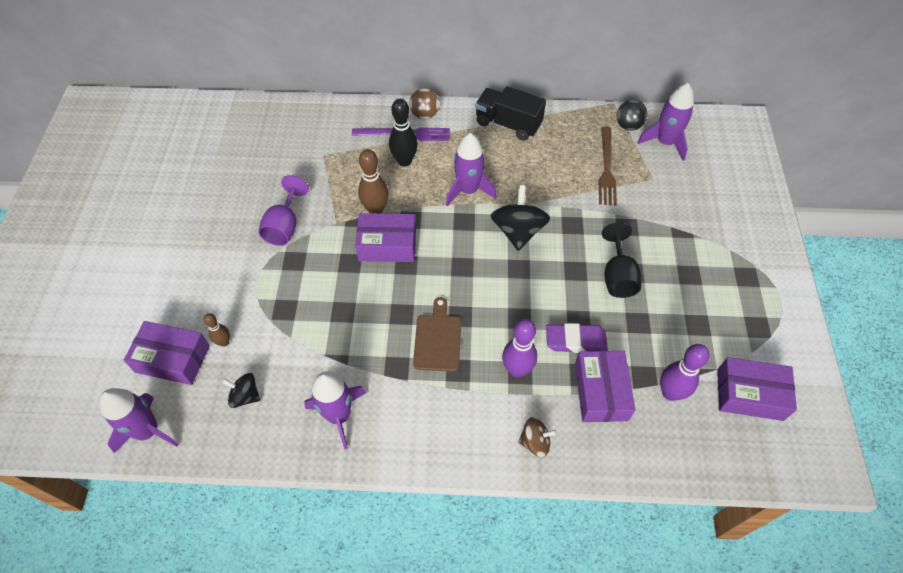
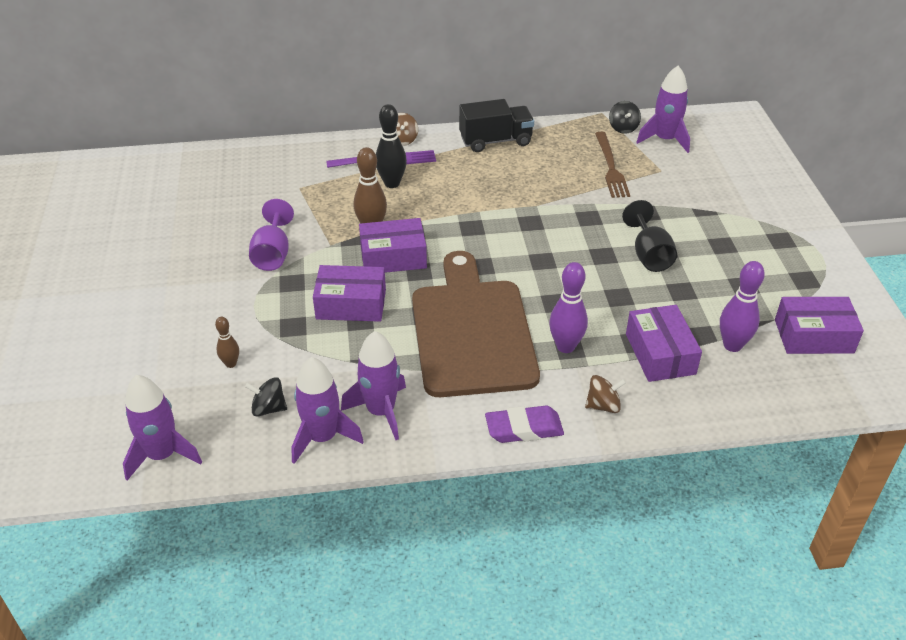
camera: 10 degrees left, 15 degrees down
(173, 359) = (174, 386): purple box -> purple box (351, 304)
(437, 339) = (472, 331): brown cutting board -> brown cutting board, size x2.21
(468, 190) = (468, 201): purple rocket -> purple rocket (322, 437)
(508, 124) = (495, 141): black truck -> black truck turned 150 degrees clockwise
(518, 231) = (532, 229): black spinning top -> none
(575, 341) = (621, 314): purple eraser -> purple eraser (524, 429)

